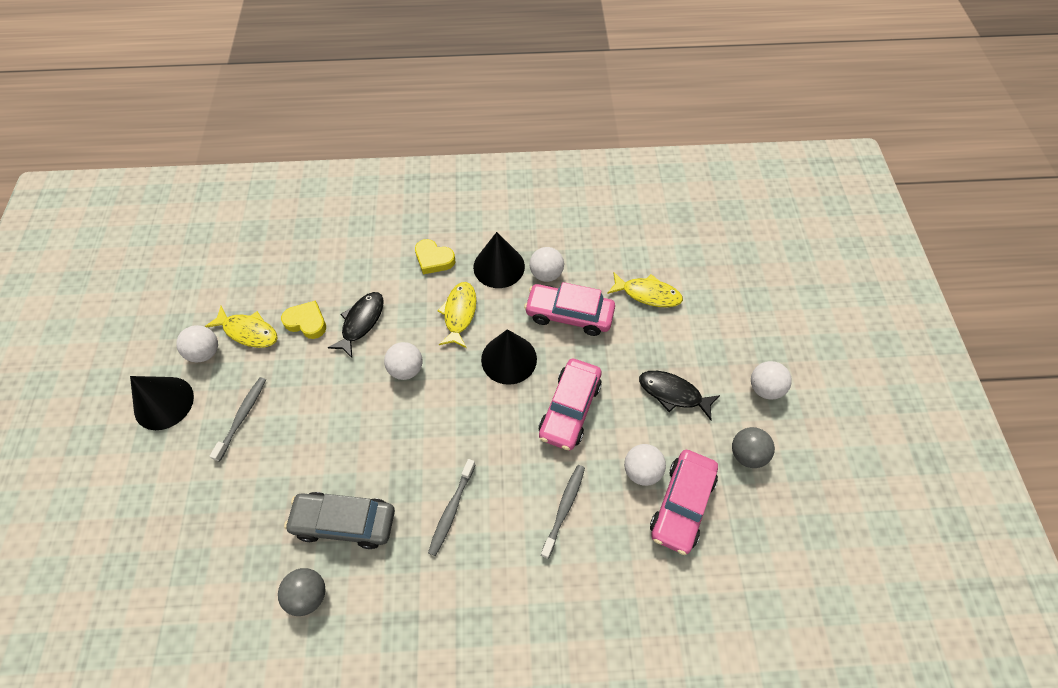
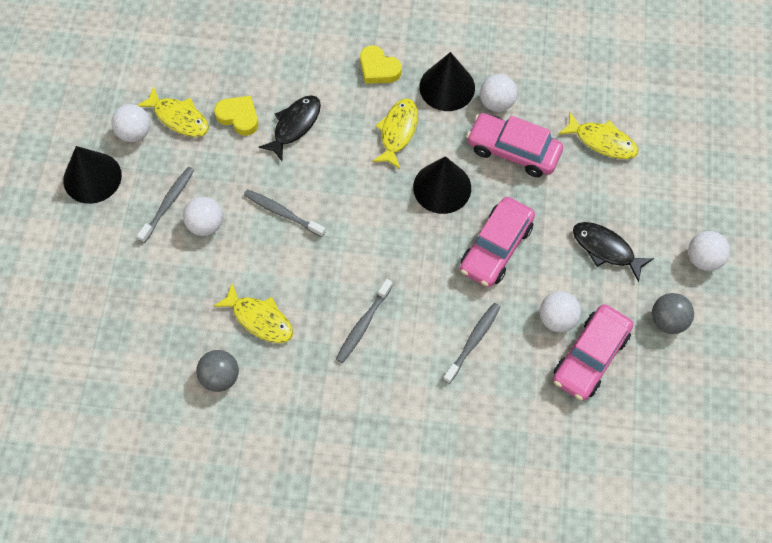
camera: 10 degrees right, 5 degrees up
(344, 522) = (259, 319): grey car -> yellow fish
(358, 408) = (282, 213): none -> grey toothbrush
(406, 369) = (335, 181): white ball -> white ball (206, 224)

